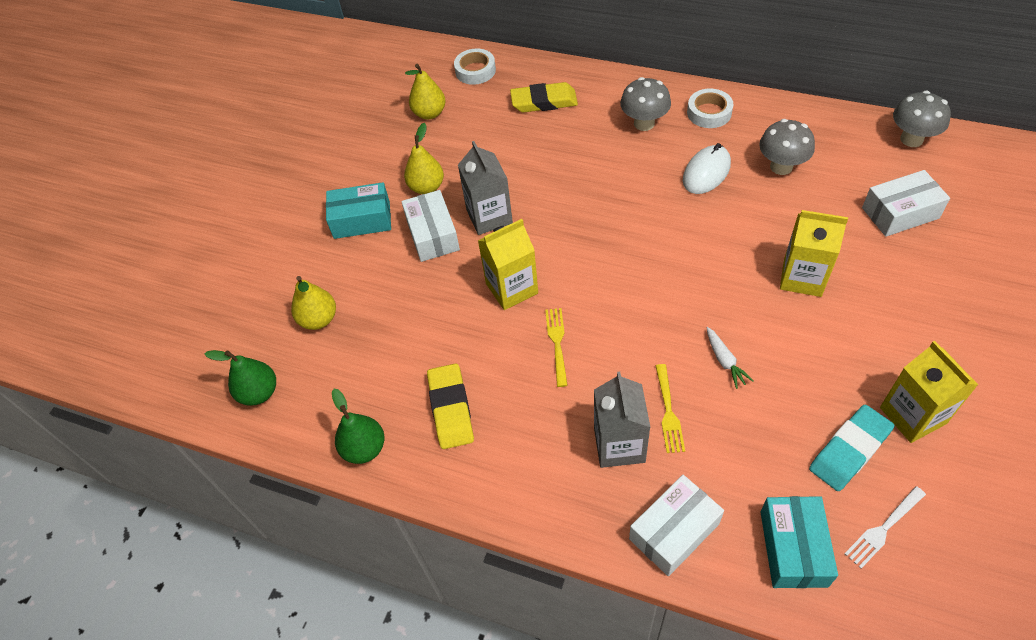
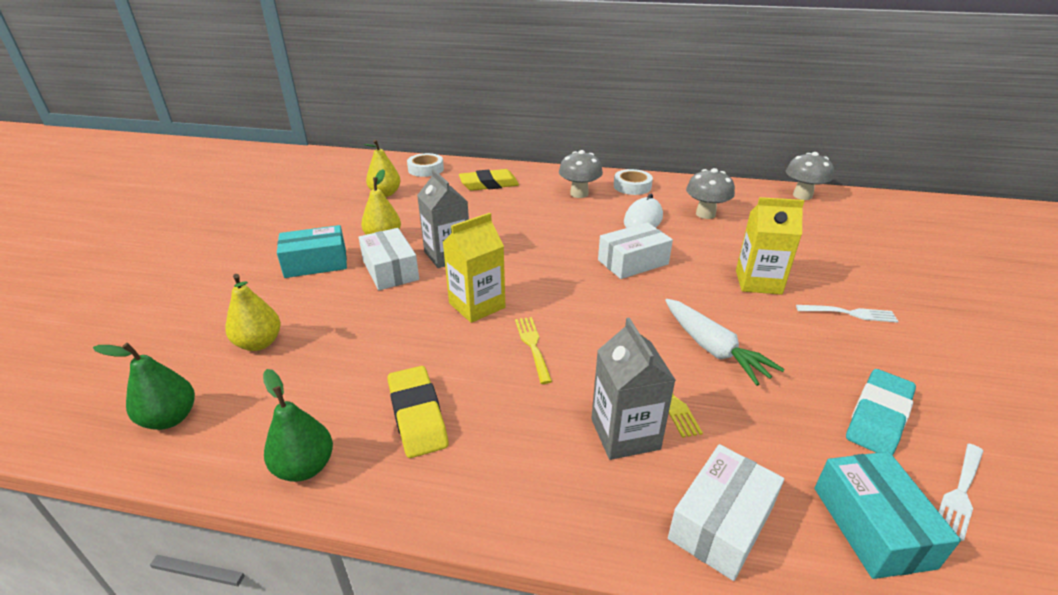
camera: 15 degrees left, 20 degrees down
(724, 361) = (713, 349): white carrot -> white carrot, size x1.78
(881, 328) = (850, 313): none -> white fork
(900, 213) = (819, 237): white box -> white box (633, 262)
(912, 415) = (922, 380): yellow carton -> none

